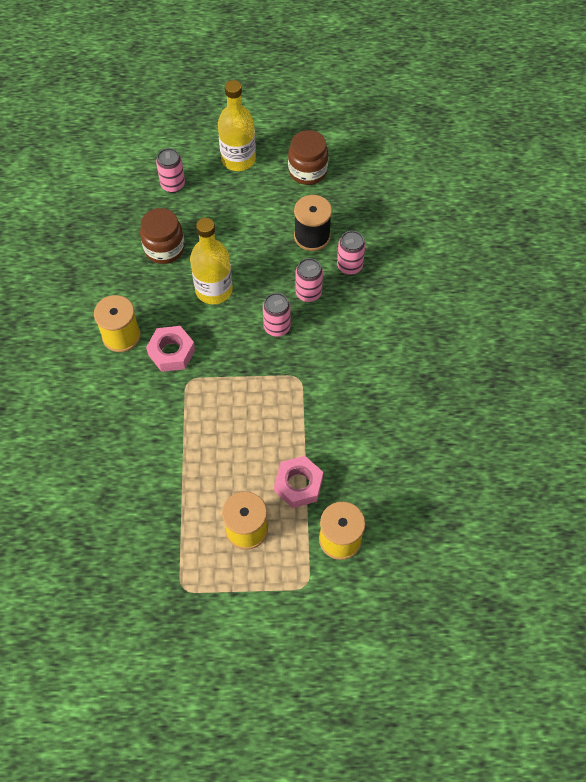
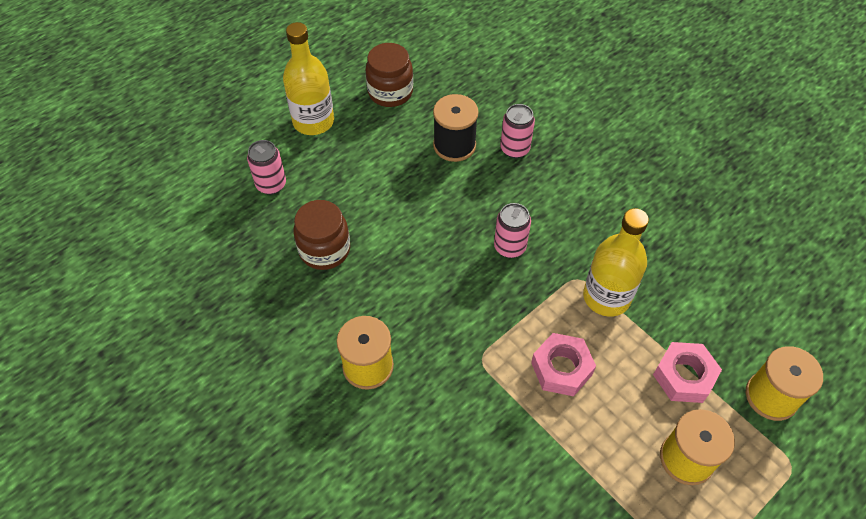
camera: 40 degrees left, 5 degrees down
(171, 352) = (436, 344): pink nut -> pink nut (561, 368)
(214, 290) = (415, 255): yellow bottle -> yellow bottle (606, 297)
(308, 293) = (505, 197): pink can -> none

